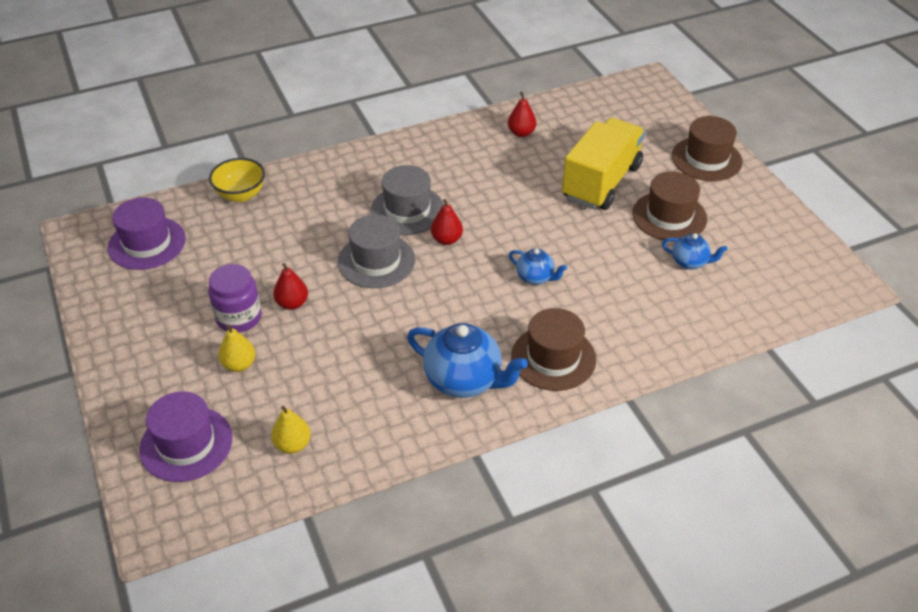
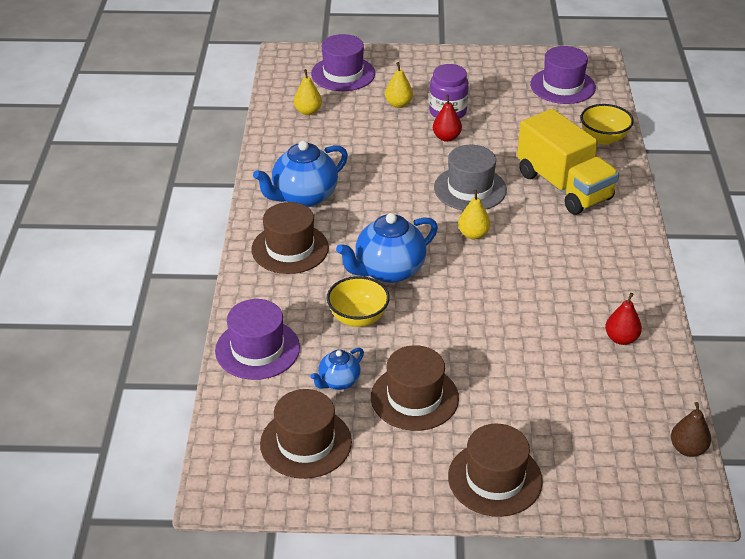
camera: 115 degrees right, 5 degrees down
(407, 210) = (529, 223): grey hat -> none
(446, 239) = (473, 234): red pear -> yellow pear
(535, 277) = (388, 271): blue teapot -> blue teapot, size x1.85
(601, 182) = (500, 368): yellow truck -> yellow truck (564, 186)
(605, 88) = (688, 449): none -> brown pear
(610, 276) = (358, 318): none -> yellow bowl
(698, 325) = (257, 349): none -> purple hat
(764, 258) = (306, 443): none -> brown hat

